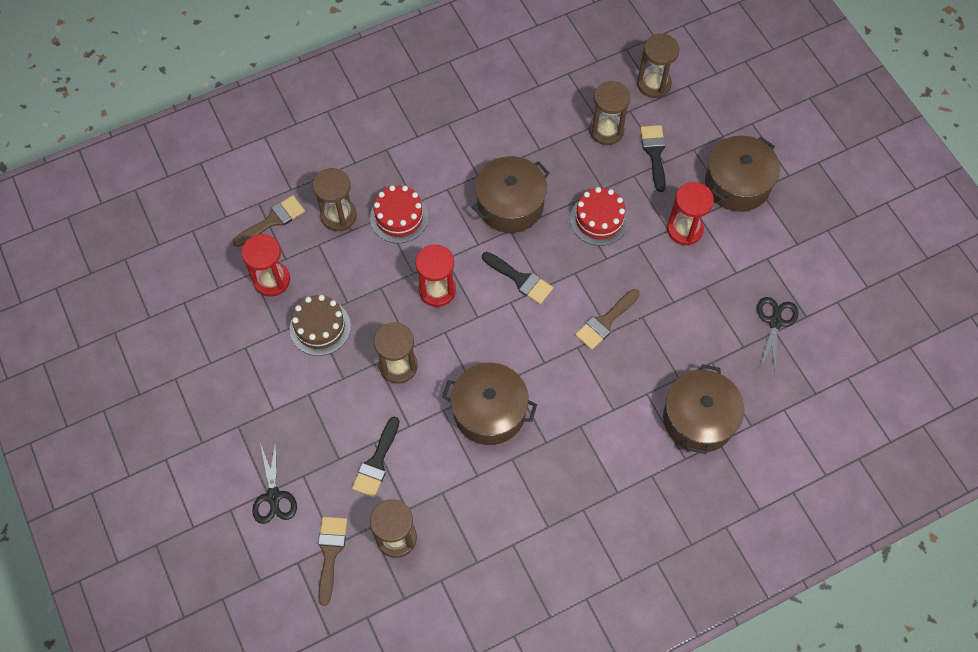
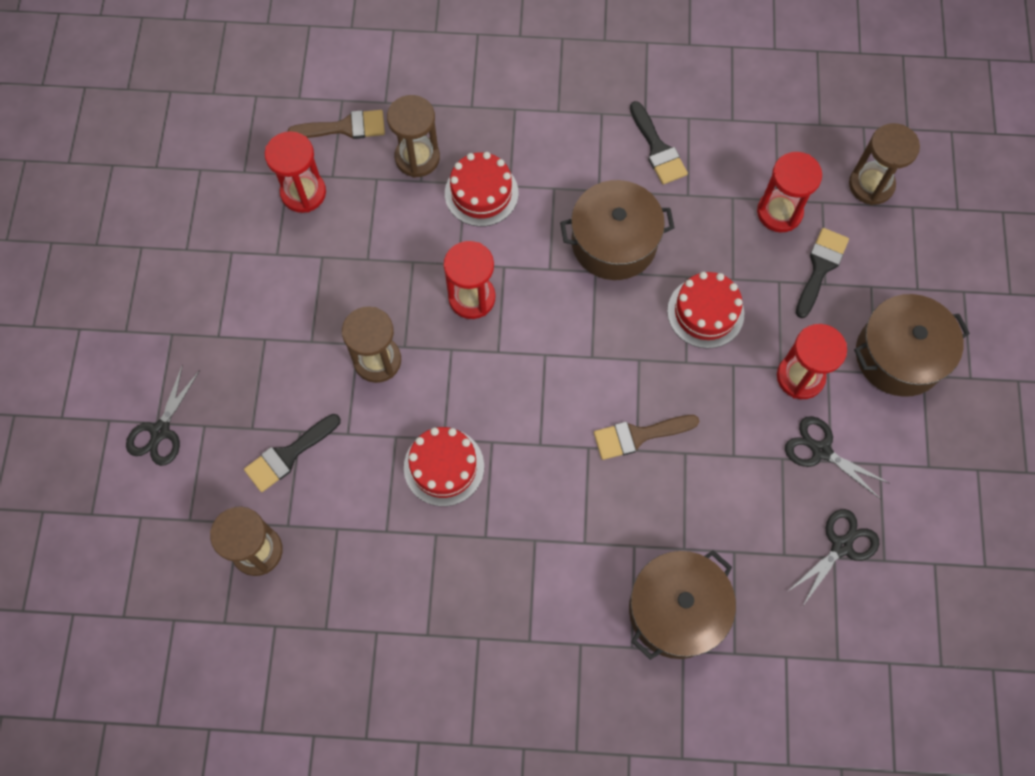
camera: 30 degrees right, 5 degrees up
(320, 327) = (321, 272): brown cake -> none
(330, 553) = (179, 527): brown brush -> none
(489, 411) = (444, 467): brown pot -> red cake
(520, 279) = (572, 334): black brush -> black brush (657, 149)
(606, 131) = (779, 212): brown hourglass -> red hourglass
(726, 269) = (821, 451): none -> black scissors

